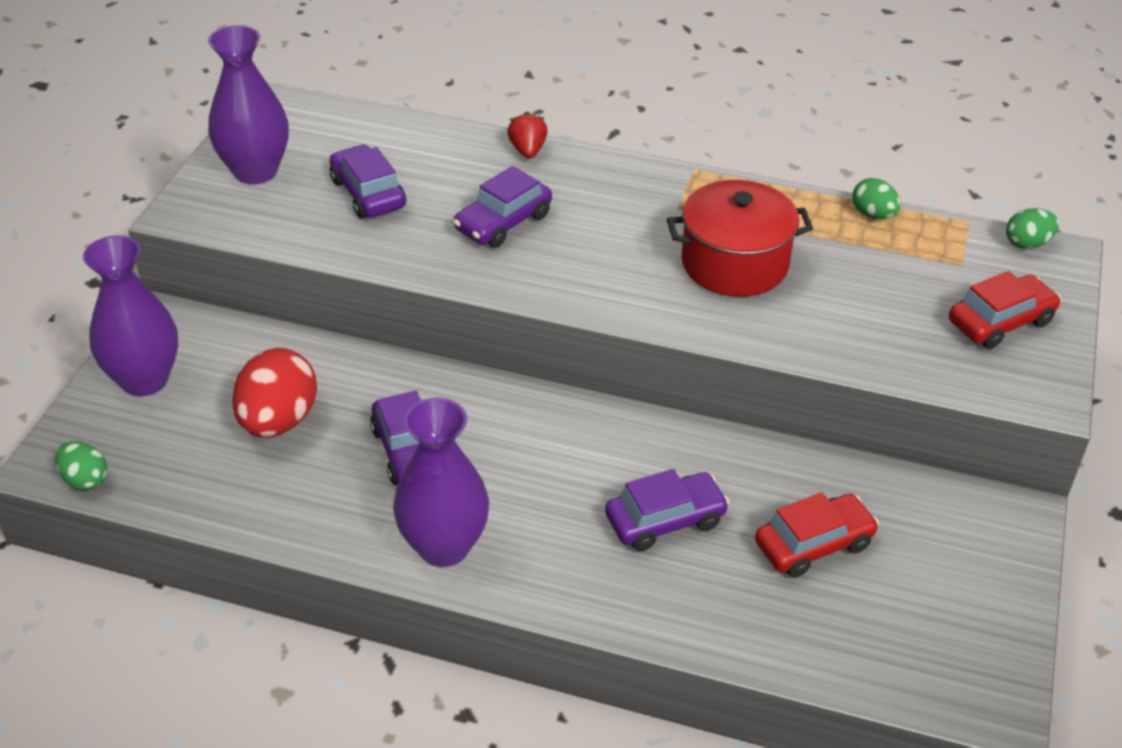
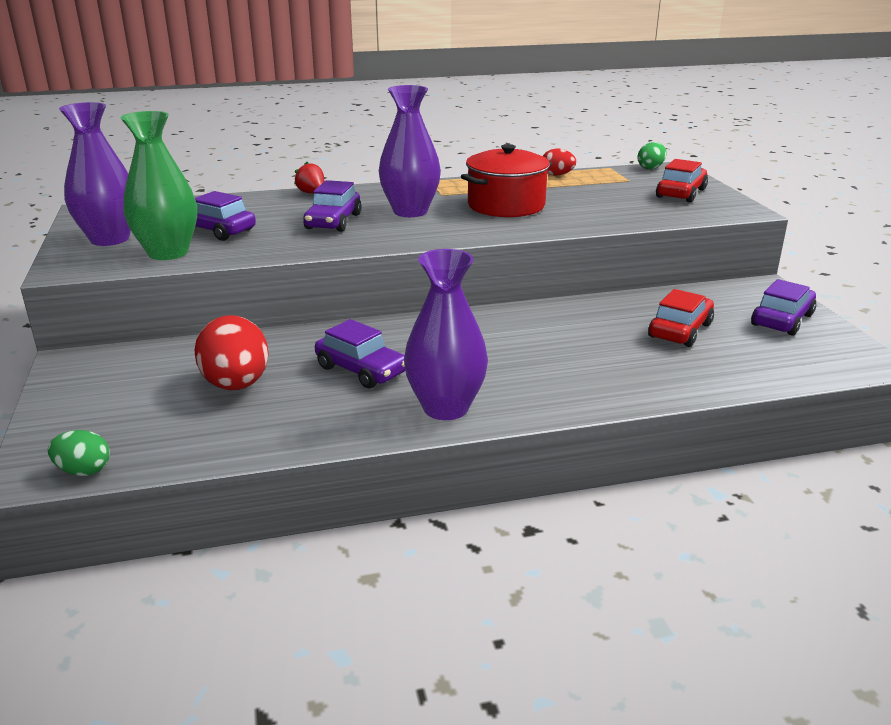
camera: 30 degrees left, 15 degrees down
(144, 380) = (88, 397): purple vase -> purple vase (410, 211)
(292, 221) = (168, 253): none -> green vase
(665, 520) = (579, 348): purple car -> purple car (782, 320)
(873, 215) = (557, 175): green egg -> red egg

